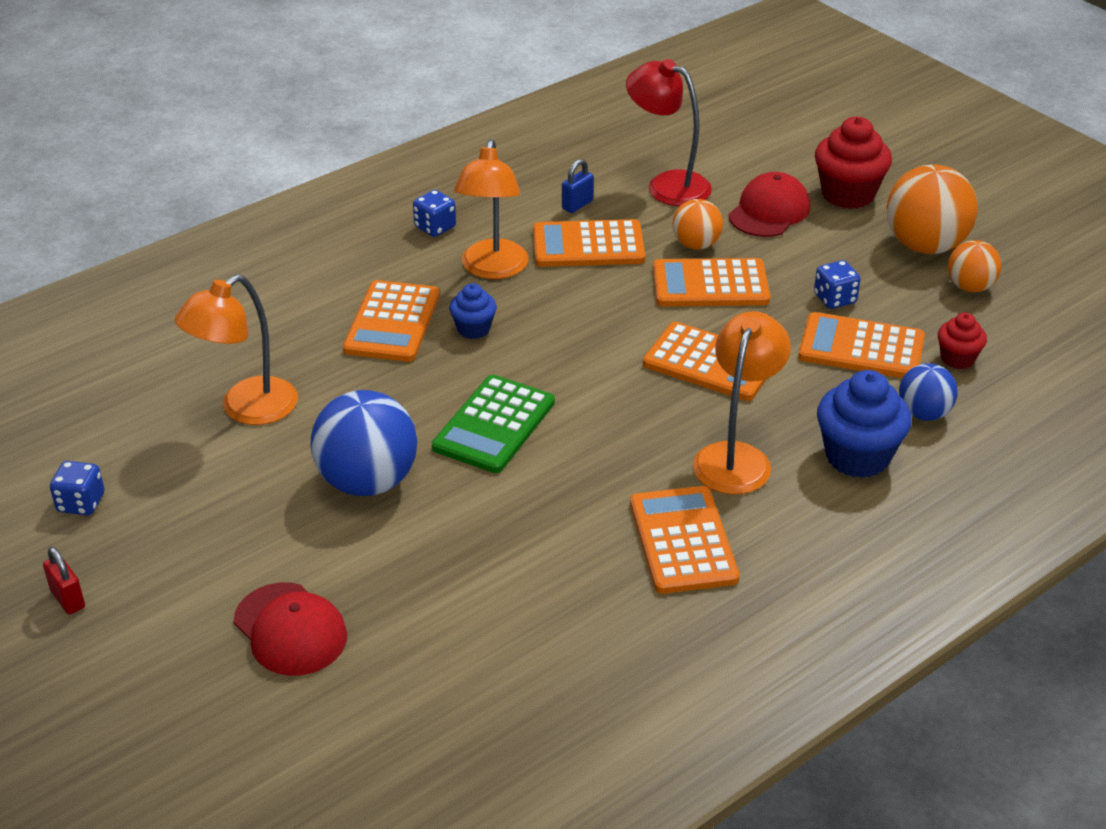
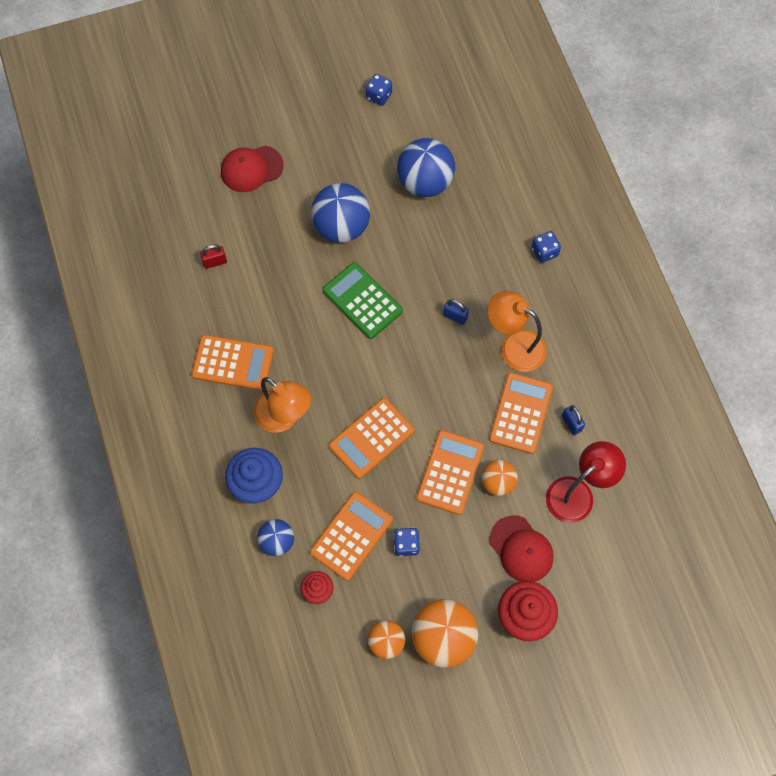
camera: 110 degrees right, 30 degrees up
(68, 599) = (312, 82): red padlock -> red padlock (215, 262)
(246, 409) = (425, 182): orange lamp -> blue ball
(392, 322) = (478, 274): orange calculator -> none
(435, 227) = (573, 326): blue dice -> blue dice (544, 252)
(473, 329) = (455, 316): blue cupcake -> blue padlock

